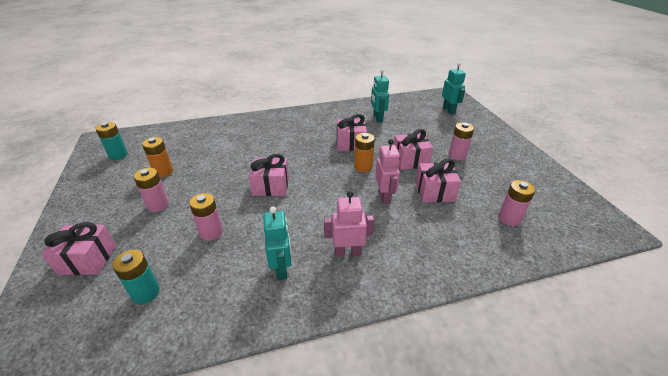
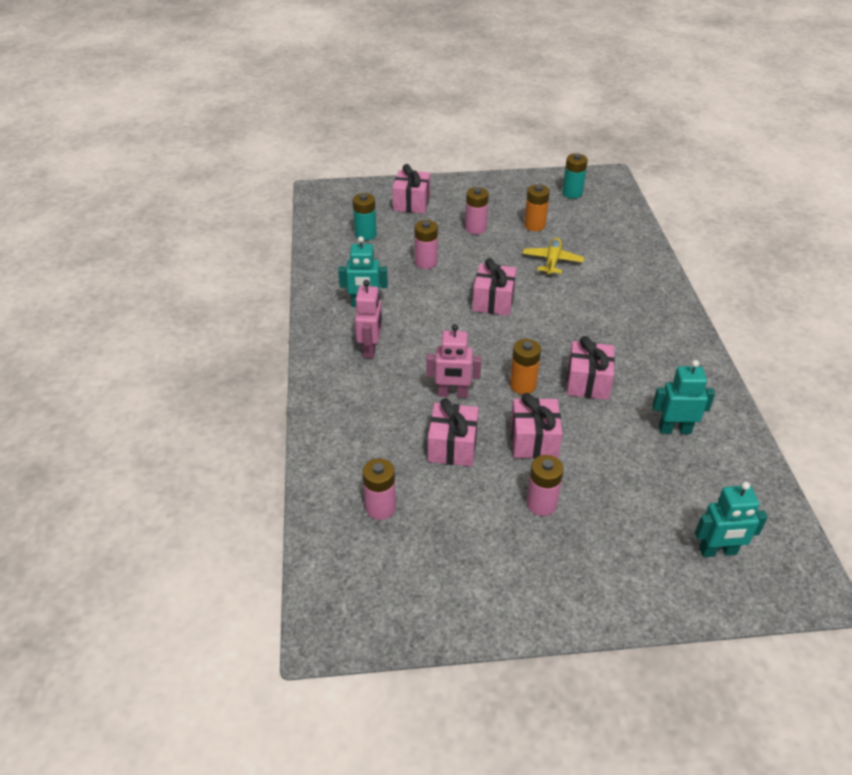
camera: 100 degrees right, 5 degrees up
(218, 161) = (552, 261): none -> yellow plane

